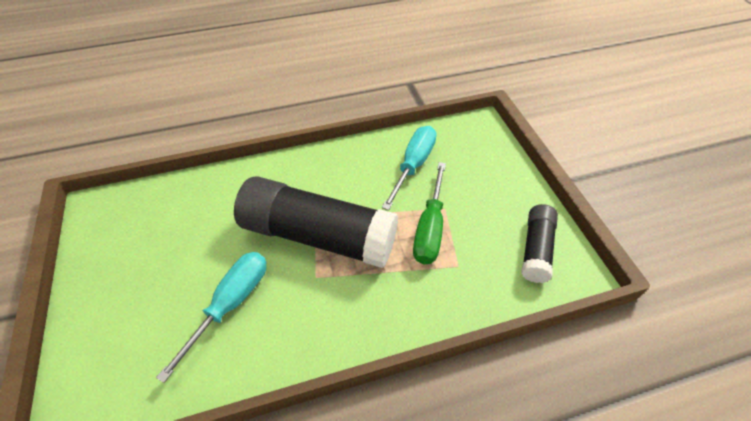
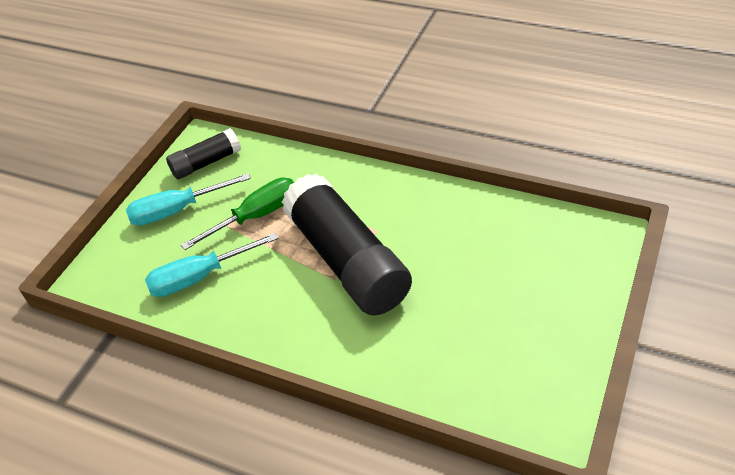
camera: 135 degrees left, 5 degrees down
(231, 303) = (457, 246): turquoise screwdriver -> turquoise screwdriver (177, 210)

